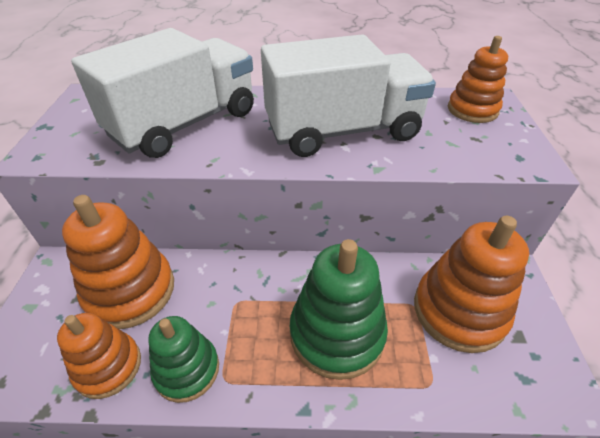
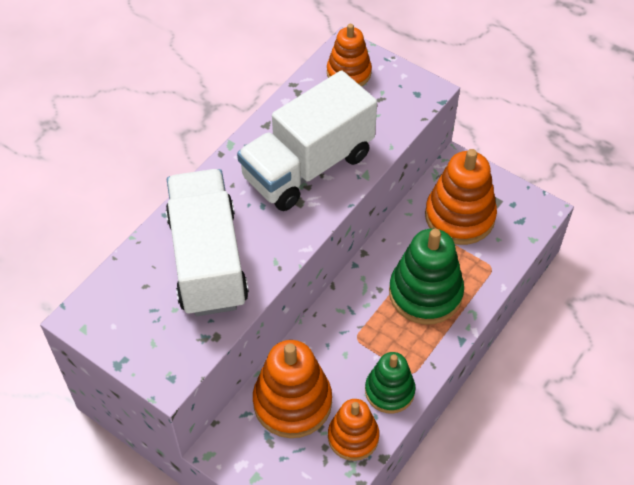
camera: 55 degrees left, 10 degrees up
(343, 131) = (307, 166): white truck -> white truck turned 150 degrees counterclockwise

